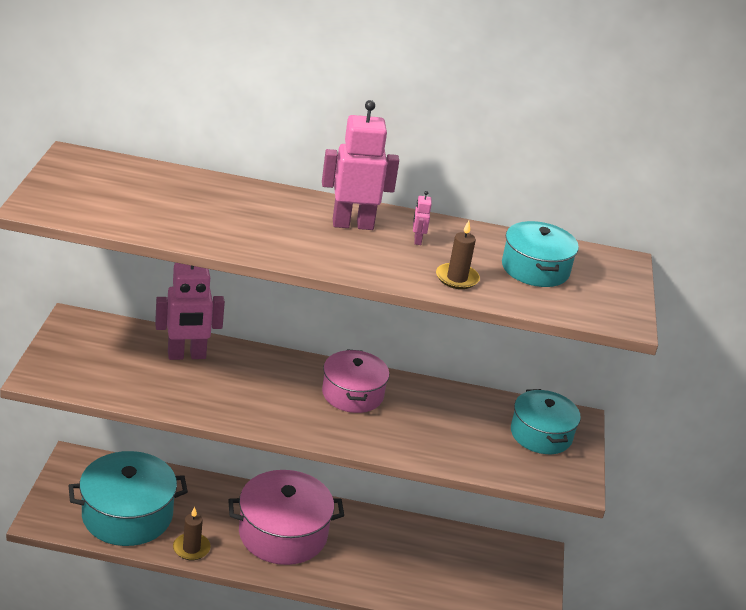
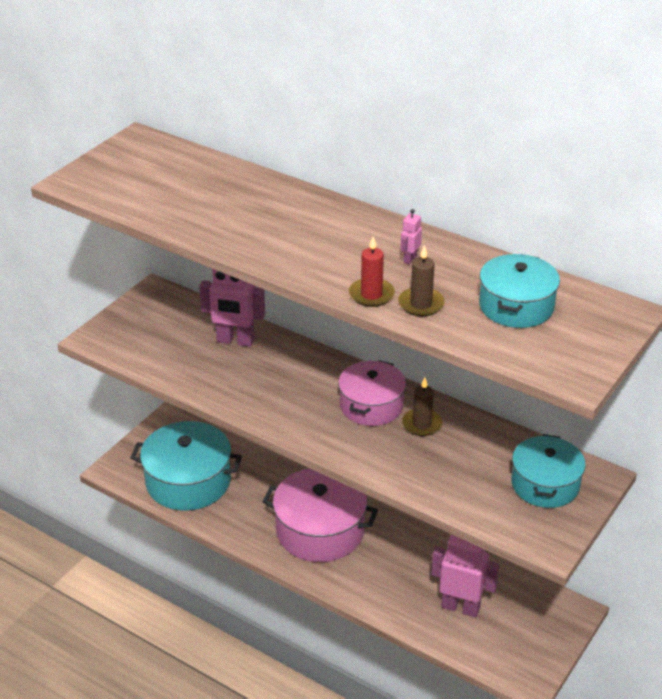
camera: 30 degrees right, 5 degrees up
(191, 548) = (228, 525): brown candle -> brown candle (422, 424)
(352, 224) = (355, 234): pink robot -> pink robot (460, 607)
(408, 276) = (371, 295): none -> red candle

